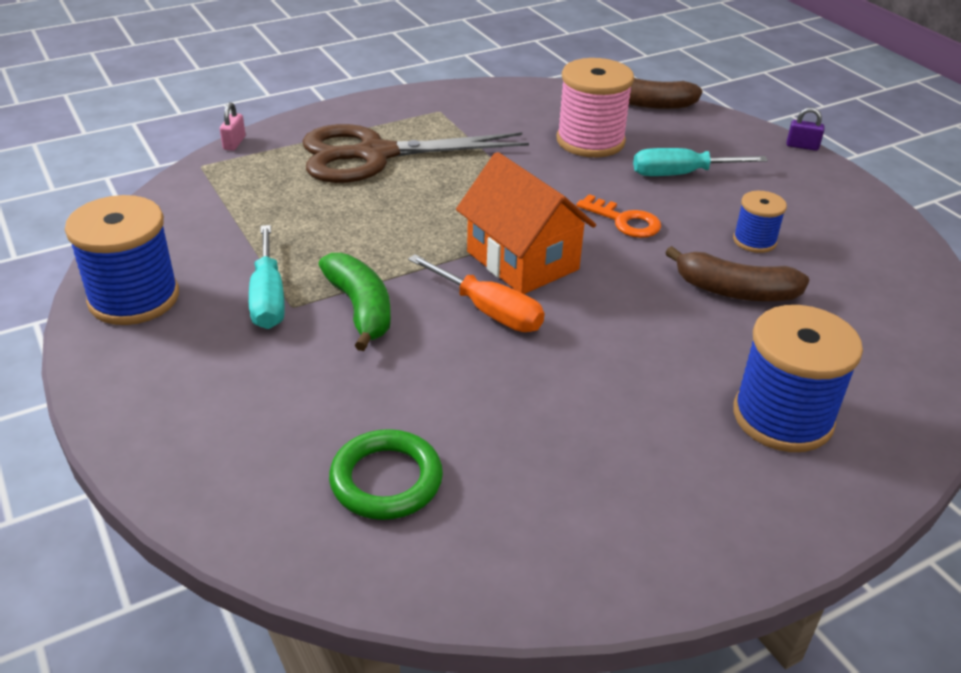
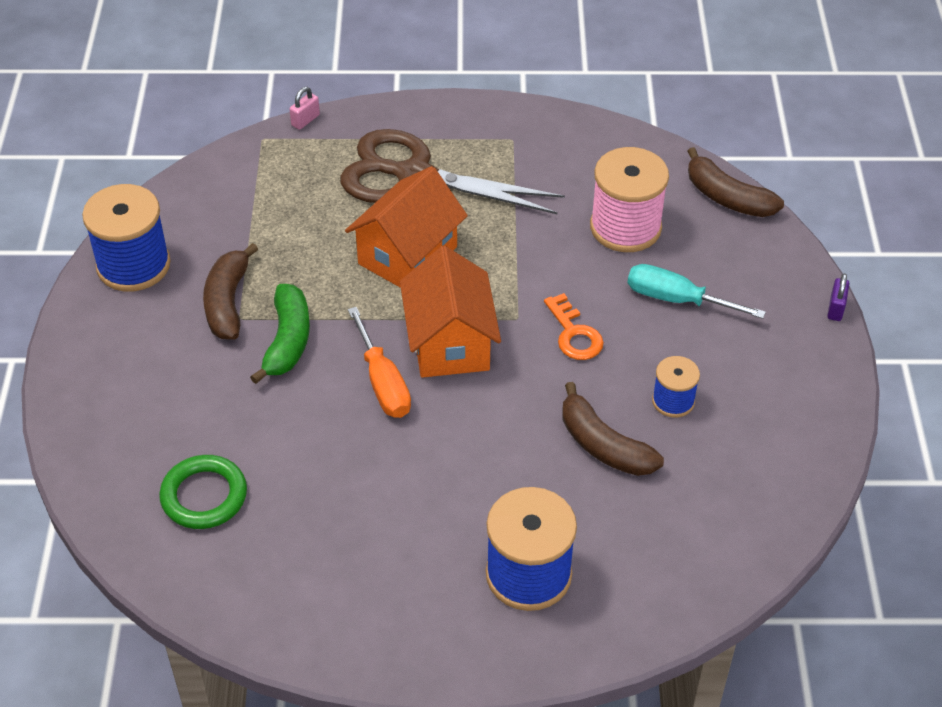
camera: 30 degrees right, 10 degrees up
(268, 297) = (228, 302): turquoise screwdriver -> brown banana
(421, 210) = (407, 255): none -> orange house
(802, 146) = (835, 308): purple padlock -> purple padlock turned 60 degrees clockwise

